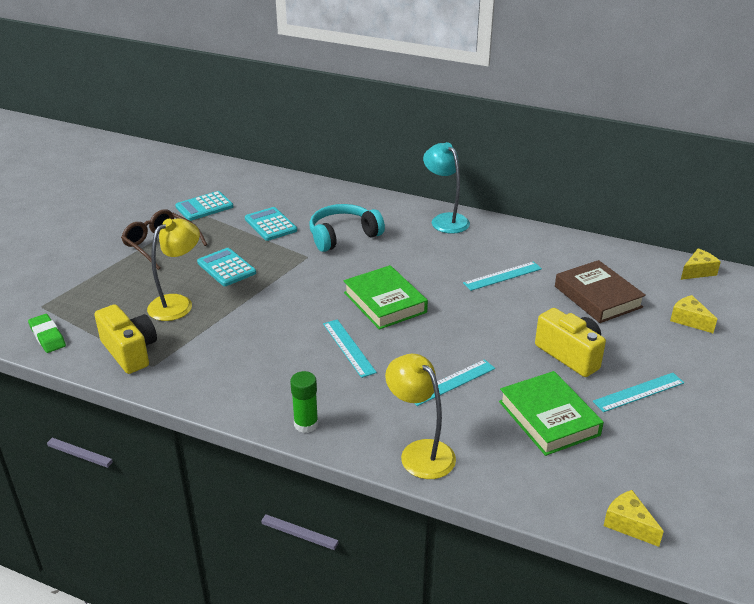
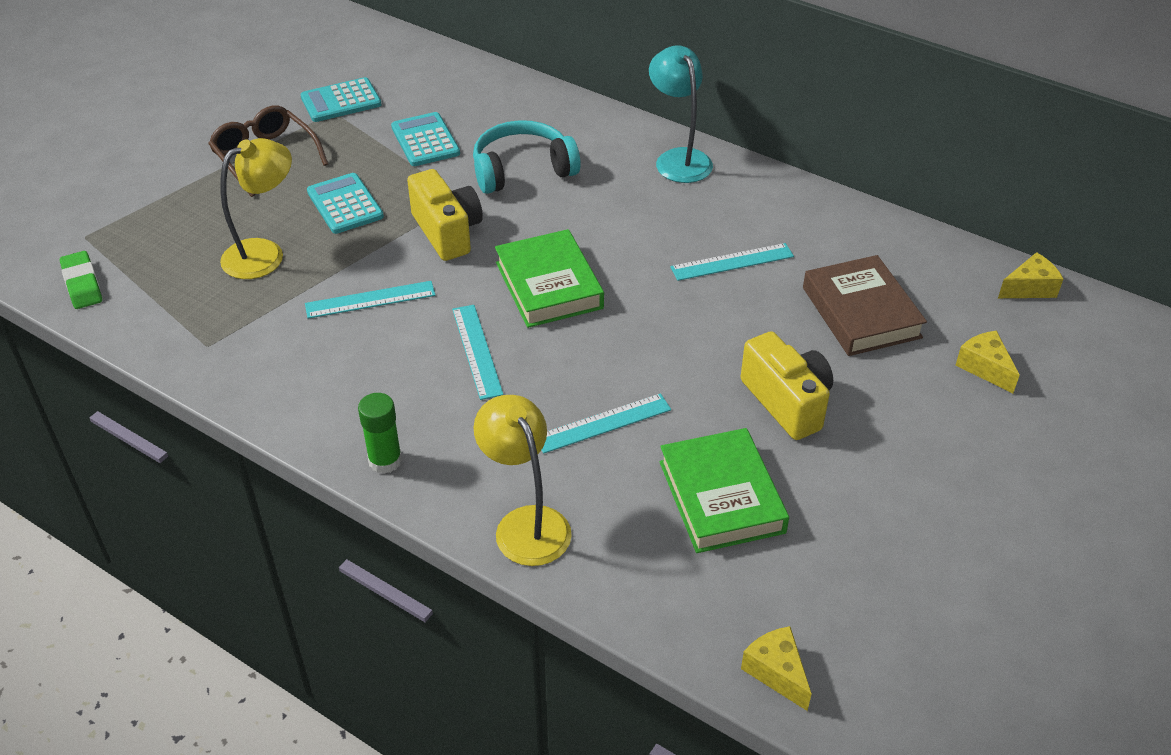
camera: 10 degrees right, 10 degrees up
(130, 351) = (183, 320): yellow camera -> yellow camera (447, 232)
(639, 392) = (865, 474): turquoise ruler -> turquoise ruler (370, 300)

